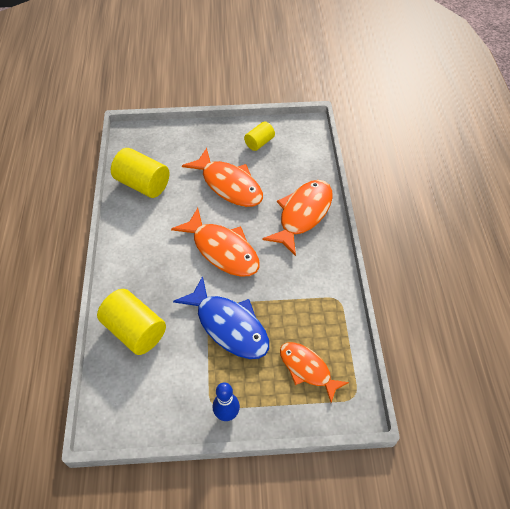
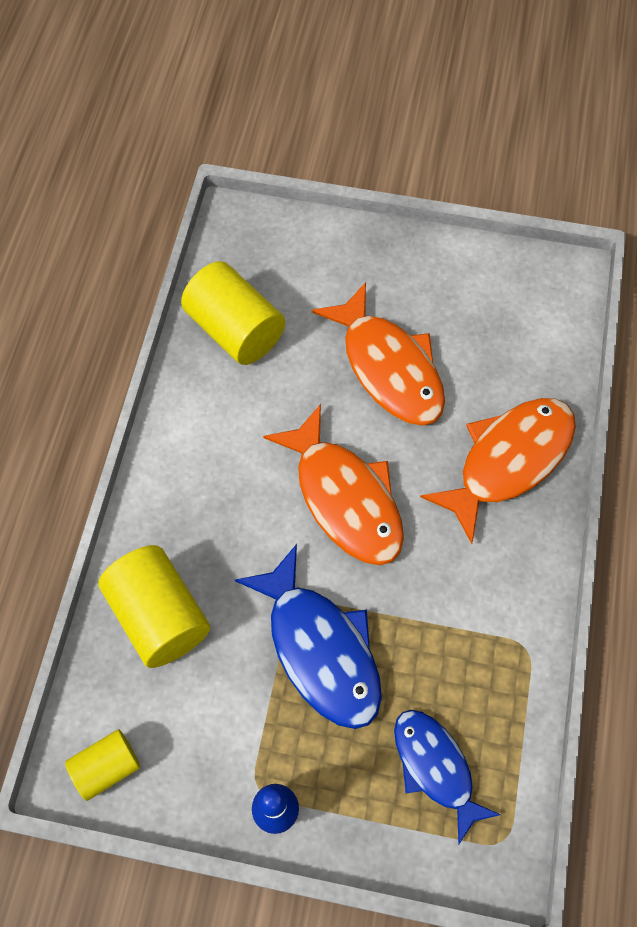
camera: 15 degrees right, 10 degrees up
(259, 143) = (467, 290): yellow cylinder -> yellow cylinder (107, 767)
(307, 369) = (435, 767): orange fish -> blue fish

